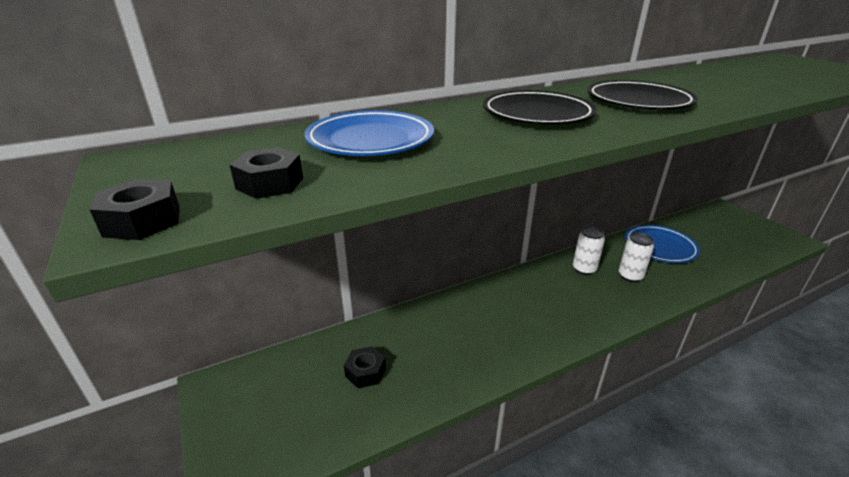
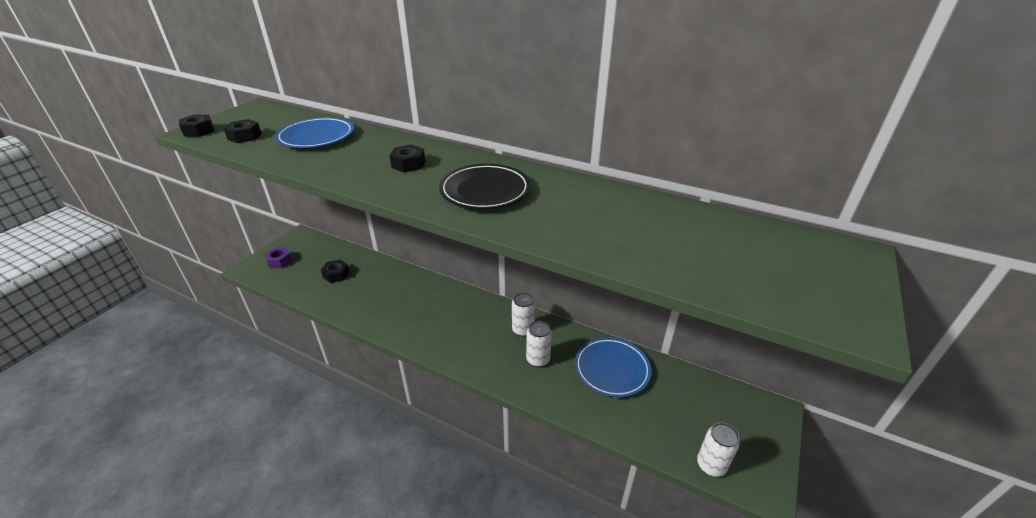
camera: 55 degrees right, 5 degrees up
(256, 430) = (279, 261): none -> purple nut
(537, 114) = (408, 164): black plate -> black nut
(772, 248) = (711, 465): none -> white can

